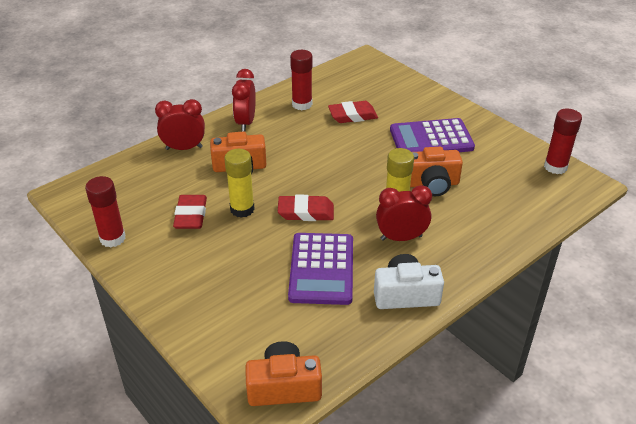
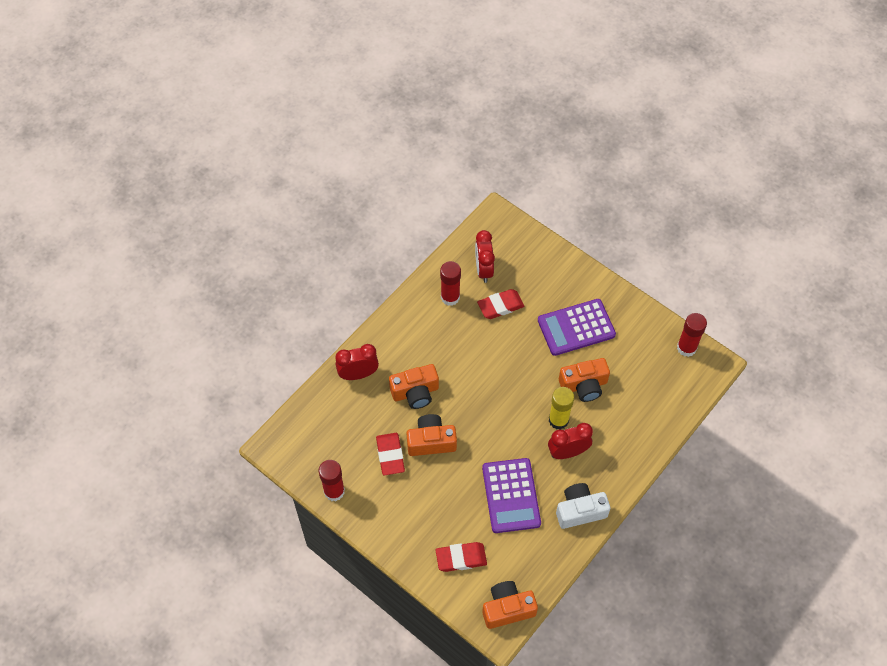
camera: 10 degrees left, 20 degrees up
(242, 209) = (431, 441): yellow glue stick -> orange camera
(245, 122) = (404, 331): red clock -> red clock (483, 269)
(306, 212) = (485, 436): red eraser -> red eraser (461, 558)

